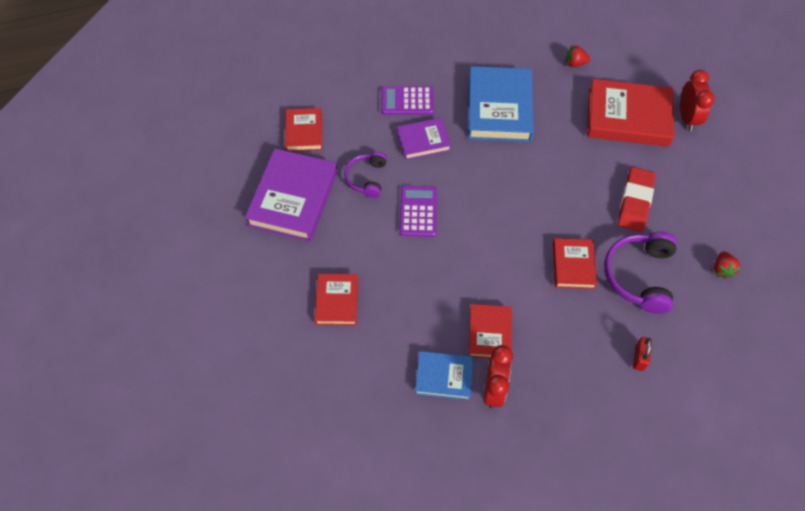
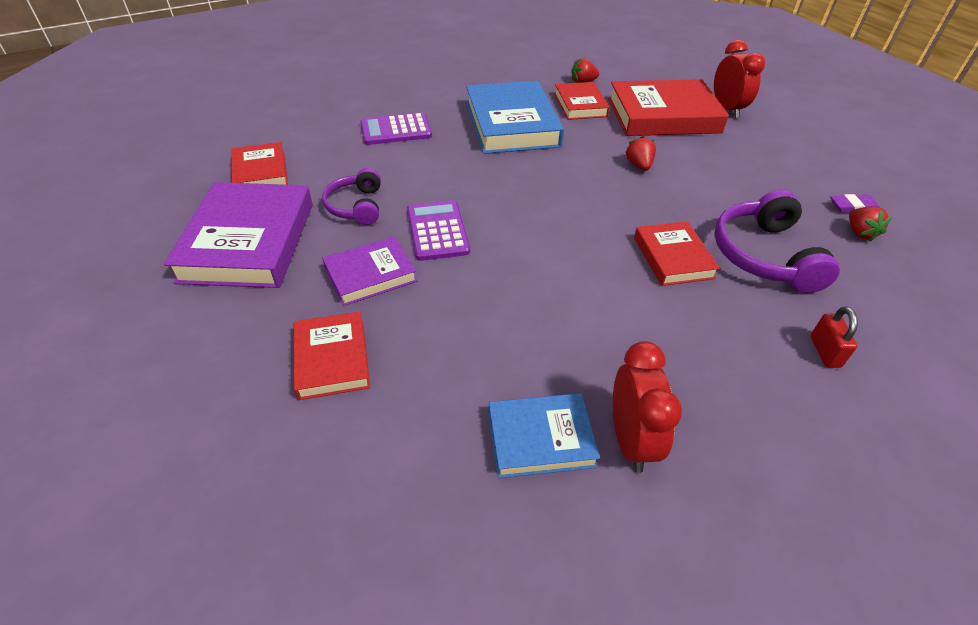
camera: 15 degrees left, 15 degrees down
(423, 141) = (426, 162): purple book -> purple book (370, 275)
(489, 333) = (592, 360): red book -> red book (580, 105)
(584, 172) = (639, 165): none -> red strawberry
(635, 202) = (714, 184): red eraser -> none
(732, 244) = (853, 207): none -> purple eraser

